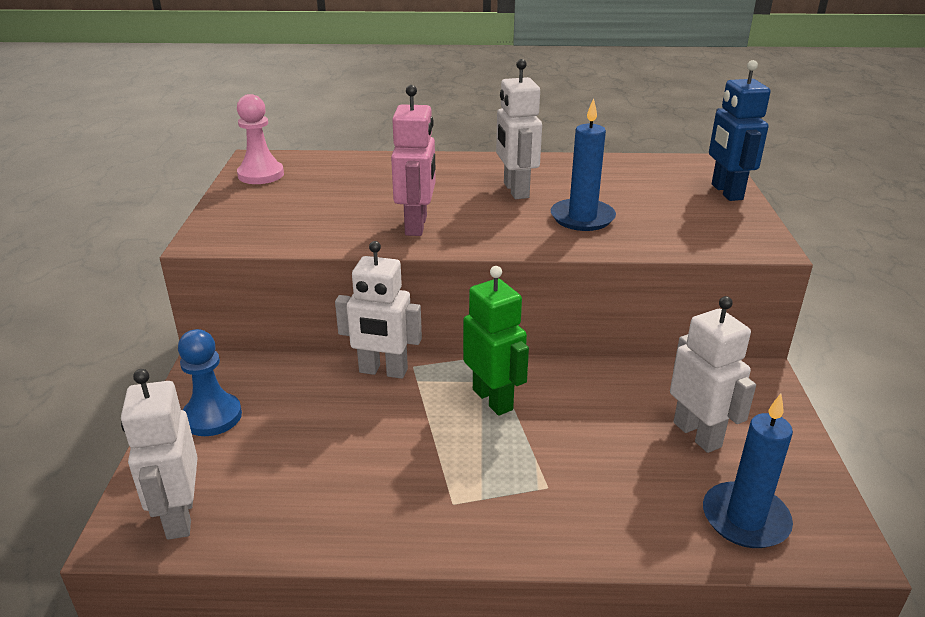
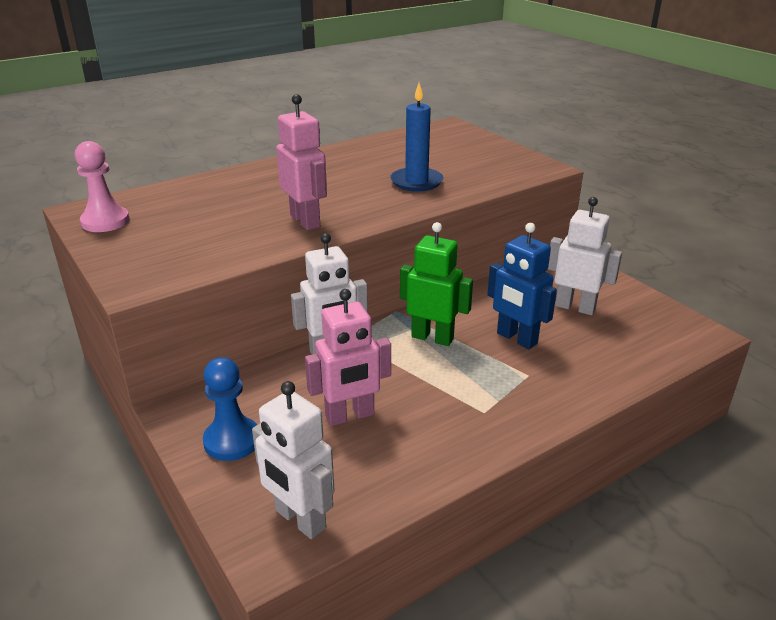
camera: 35 degrees left, 0 degrees up
(326, 442) = (350, 416): none -> pink robot
(515, 190) = (344, 176): white robot -> none
(726, 192) = (482, 141): blue robot -> blue robot (516, 339)
(745, 519) = (648, 342): blue candle -> none

